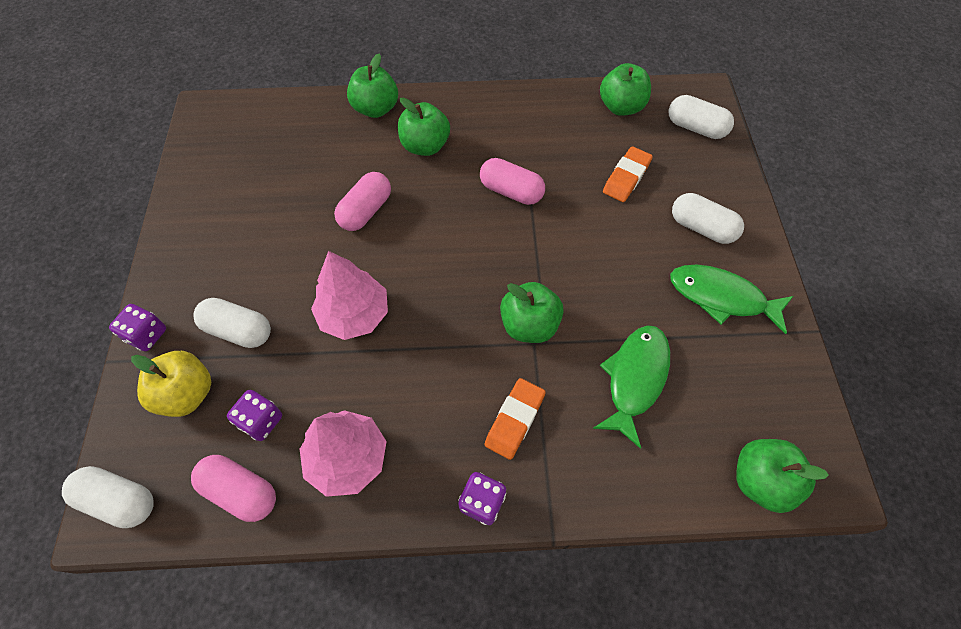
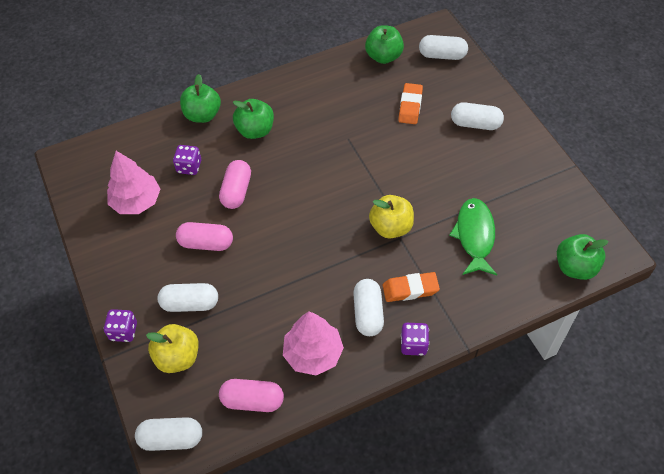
camera: 20 degrees left, 5 degrees down
(261, 421) = (241, 354): purple dice -> purple dice (189, 167)
(354, 314) = (267, 263): pink tree -> pink tree (136, 201)
(444, 431) = (368, 313): none -> white capsule
(511, 191) = (334, 142): pink capsule -> pink capsule (206, 243)
(514, 420) = (410, 289): orange eraser -> orange eraser turned 75 degrees clockwise
(529, 325) = (391, 227): green apple -> yellow apple
(721, 297) = (507, 165): green fish -> none

